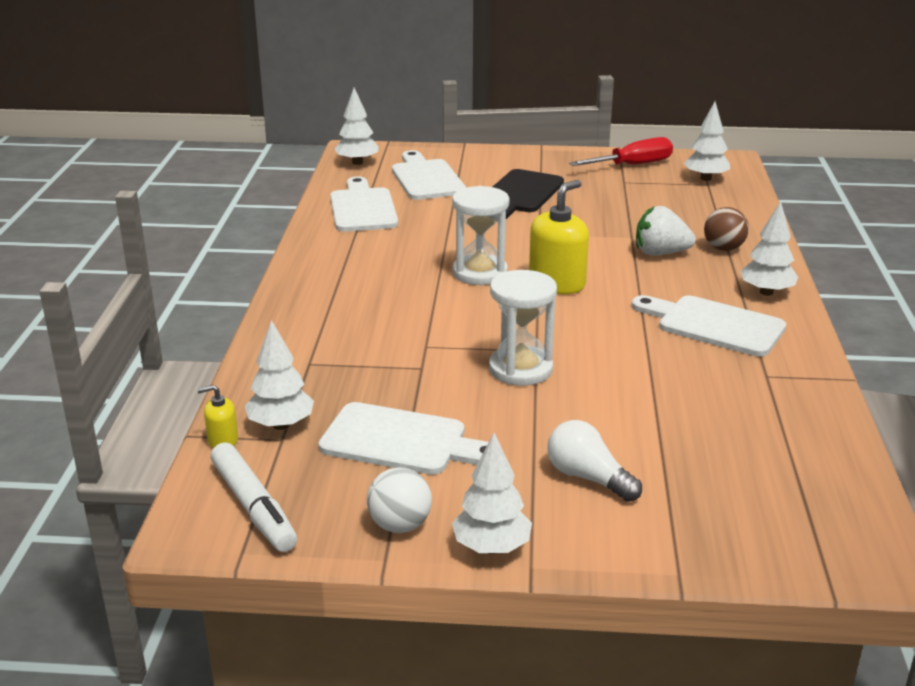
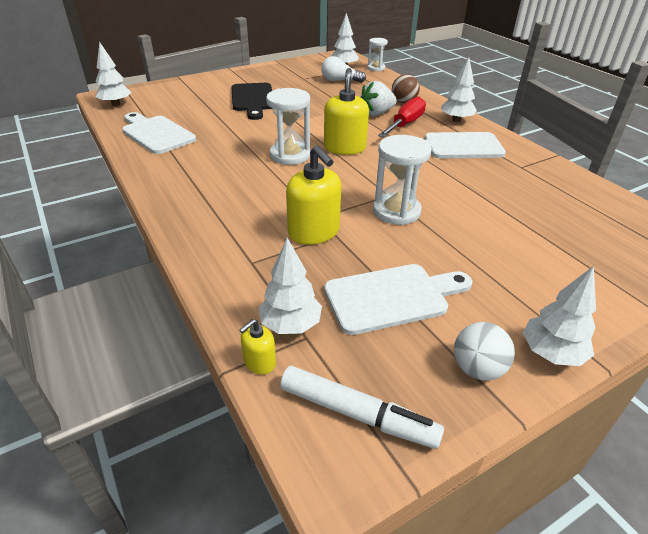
camera: 35 degrees left, 10 degrees up
(402, 358) = (314, 232): none -> yellow soap dispenser
(426, 178) = (179, 103): white cutting board -> none
(588, 477) = (530, 270): white light bulb -> white light bulb (340, 81)
(632, 165) = (296, 68): red screwdriver -> red screwdriver (405, 124)
(754, 191) = (376, 68): none -> white hourglass

